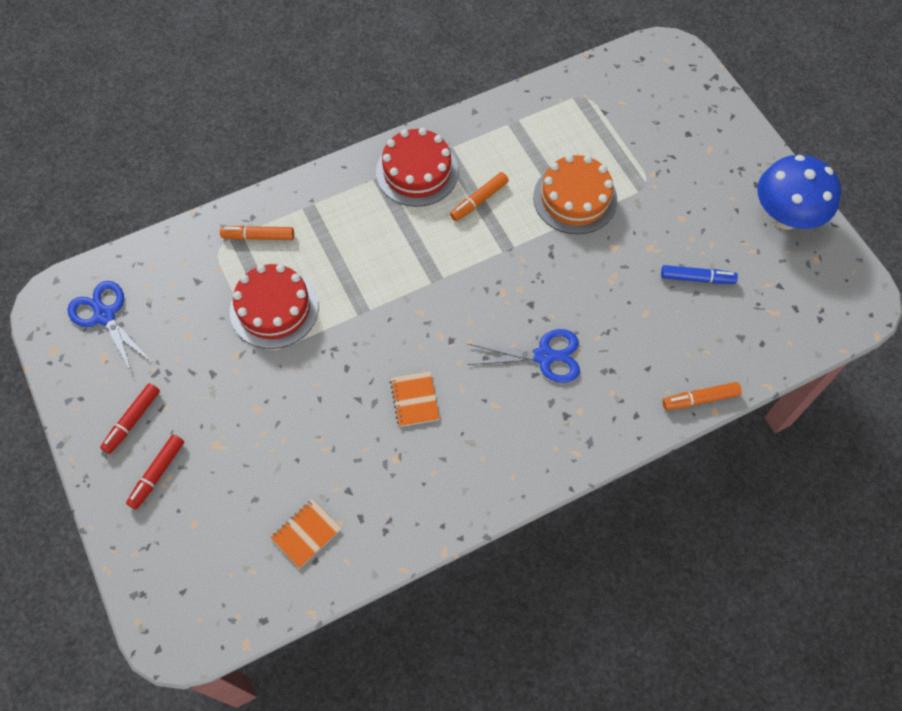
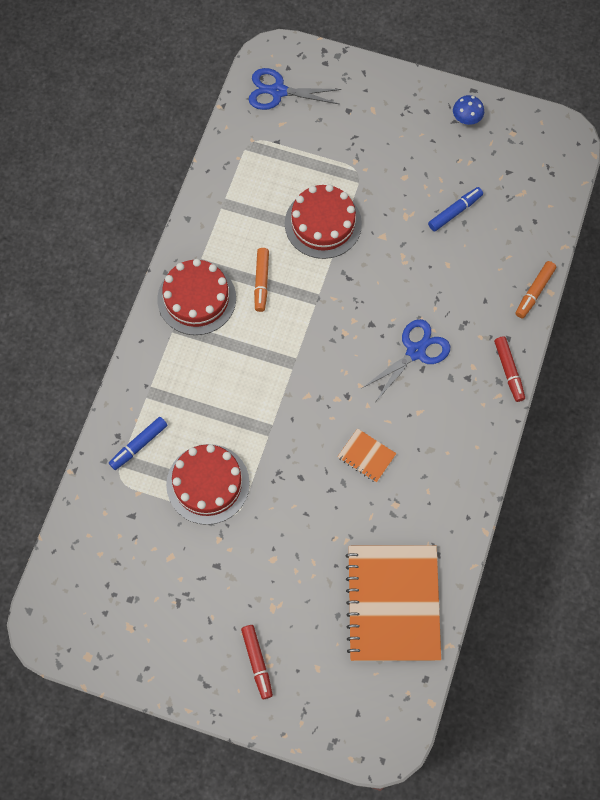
camera: 45 degrees left, 5 degrees up
(105, 316) = (95, 600): blue scissors -> blue scissors (278, 91)
(132, 421) = (200, 647): red marker -> red marker (508, 371)
(258, 236) = (139, 445): orange marker -> blue marker
(306, 534) = (393, 603): orange notebook -> orange notebook, size x2.35
(575, 198) = (323, 223): orange cake -> red cake
(785, 217) = (466, 119): blue mushroom -> blue mushroom, size x0.45

